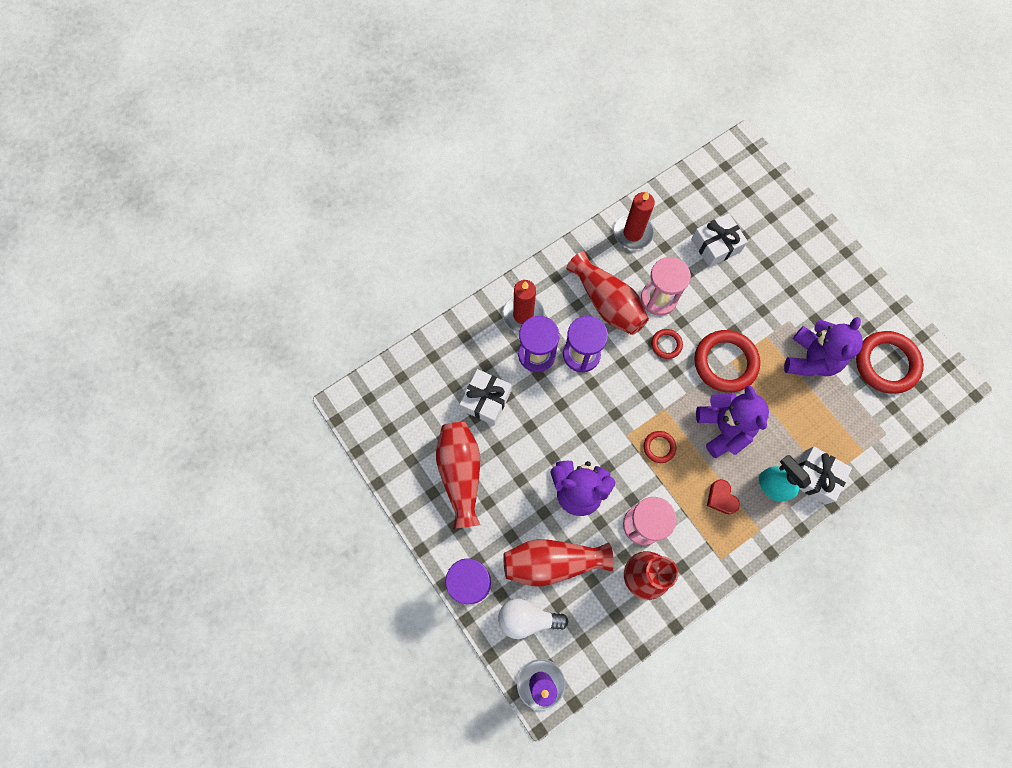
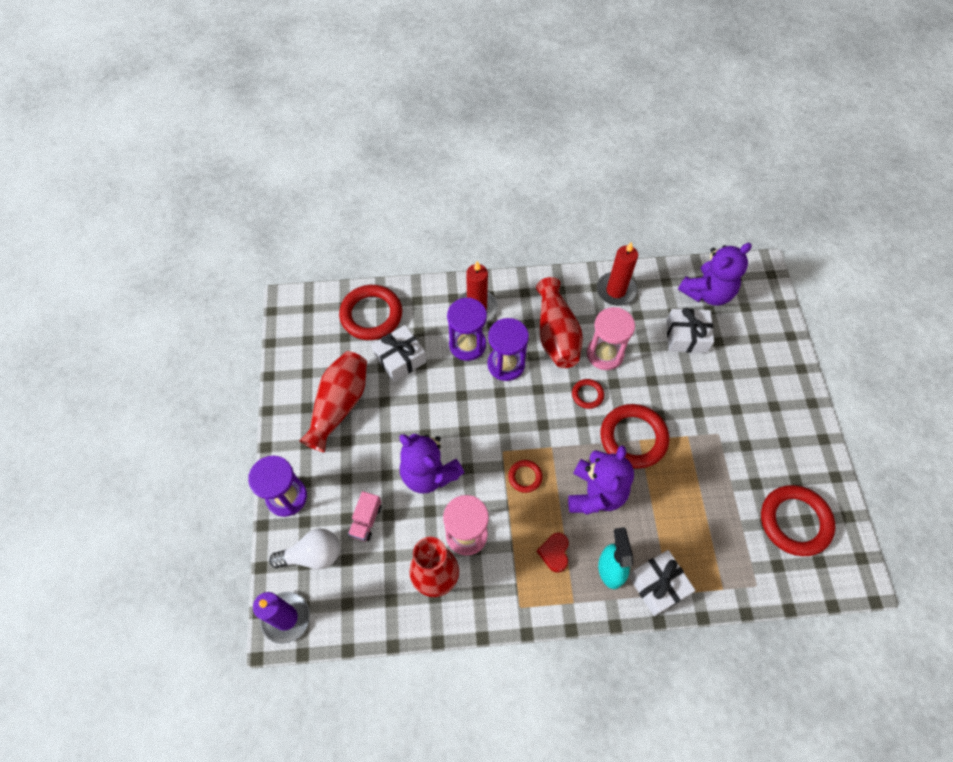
camera: 30 degrees right, 10 degrees down
(432, 373) = (371, 315): none -> red ring
(527, 618) = (312, 555): white light bulb -> white light bulb turned 135 degrees clockwise
(552, 562) = (366, 520): red vase -> pink truck
(810, 359) = (719, 478): purple teddy bear -> purple teddy bear (707, 292)

